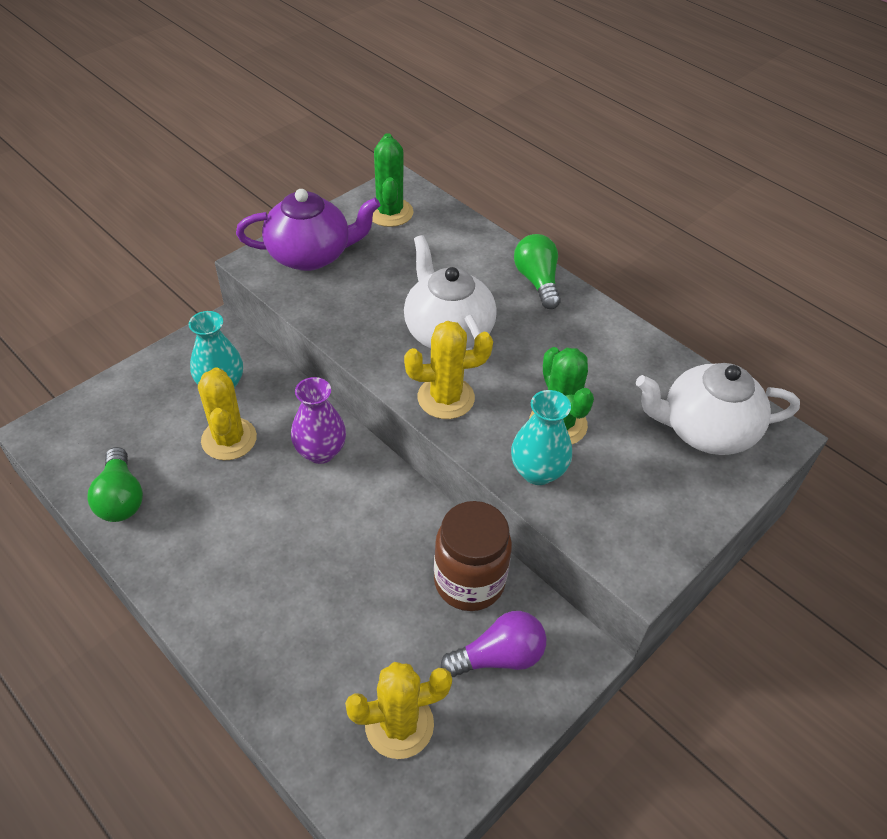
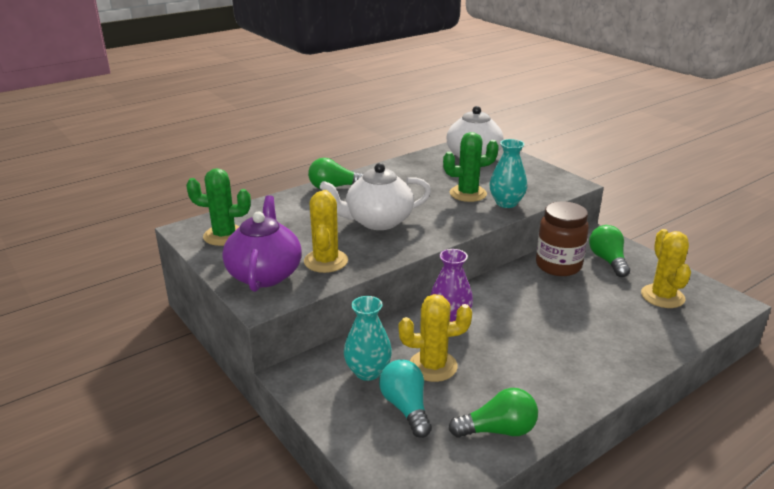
camera: 80 degrees left, 20 degrees down
(162, 420) = (406, 408): none -> turquoise light bulb
(446, 398) = (443, 226): yellow cactus -> yellow cactus (326, 261)
(498, 656) = (608, 260): purple light bulb -> green light bulb

